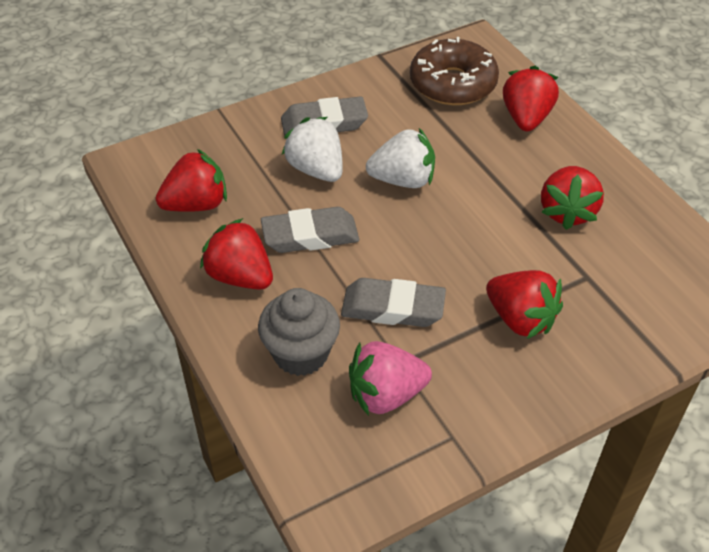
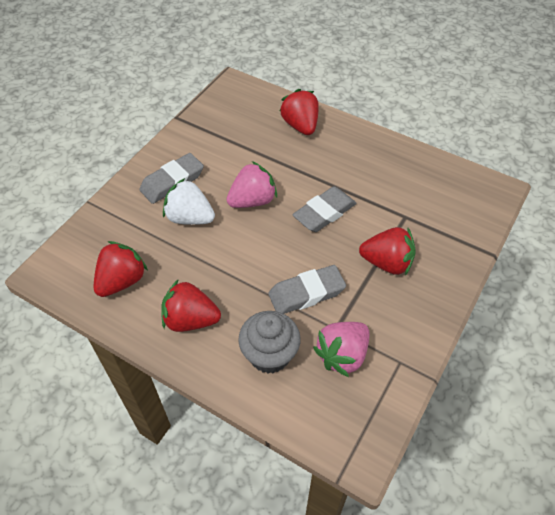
camera: 30 degrees left, 5 degrees up
(310, 236) = (218, 267): grey eraser -> grey eraser (324, 213)
(403, 180) = (252, 200): white strawberry -> pink strawberry
(453, 84) = (239, 120): brown donut -> none
(567, 212) = (366, 179): red strawberry -> none

